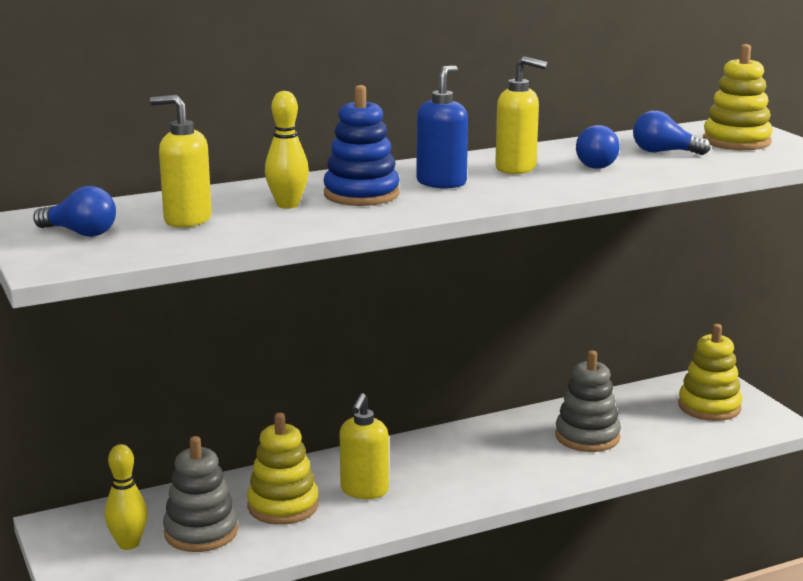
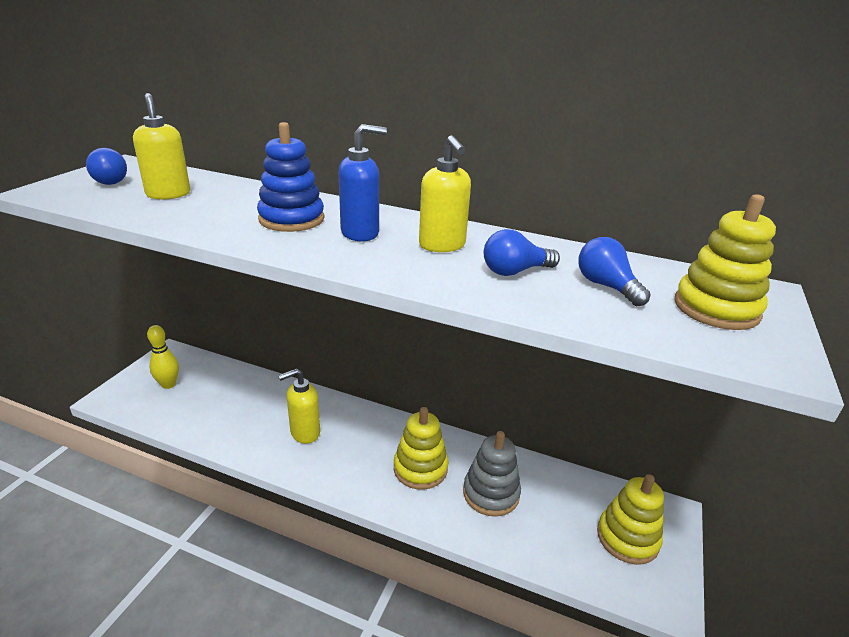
camera: 45 degrees right, 10 degrees up
(201, 532) = (201, 400): grey stacking toy -> none
(283, 506) = (256, 412): yellow stacking toy -> yellow stacking toy (420, 468)
(288, 205) = (236, 208): yellow bowling pin -> none

